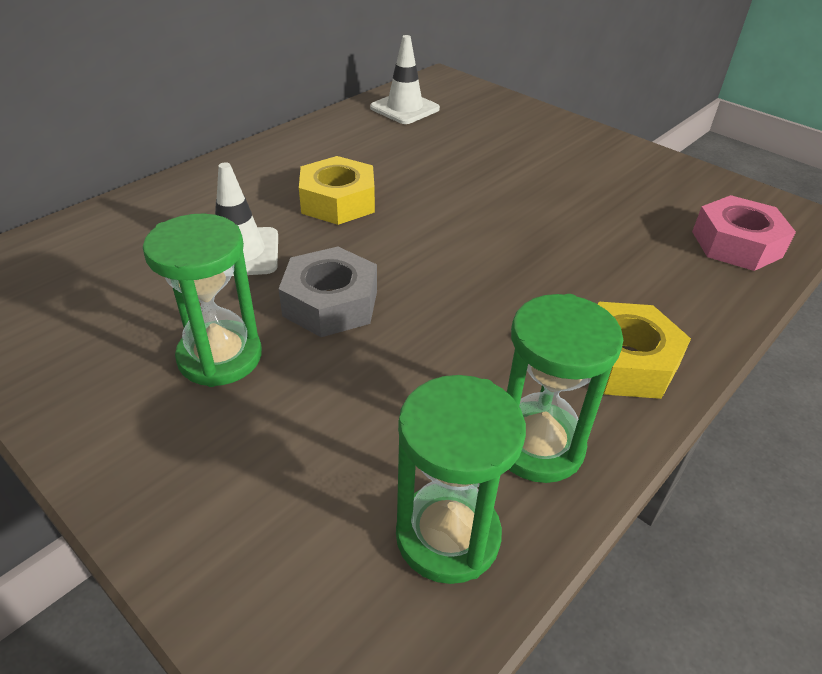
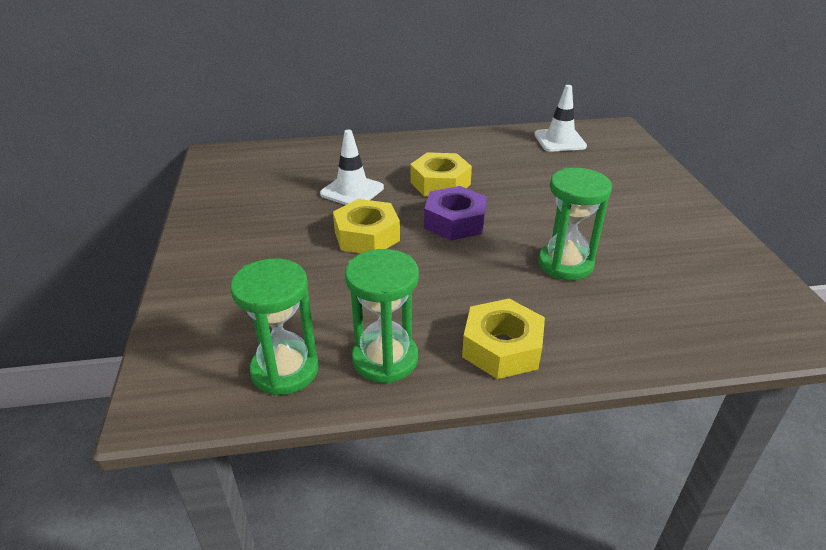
camera: 40 degrees right, 5 degrees down
(220, 357) = (283, 237): green hourglass -> green hourglass (565, 264)
(330, 303) = (367, 236): grey nut -> yellow nut
(409, 241) = (455, 222): none -> purple nut
(736, 244) = (710, 322): pink nut -> none

